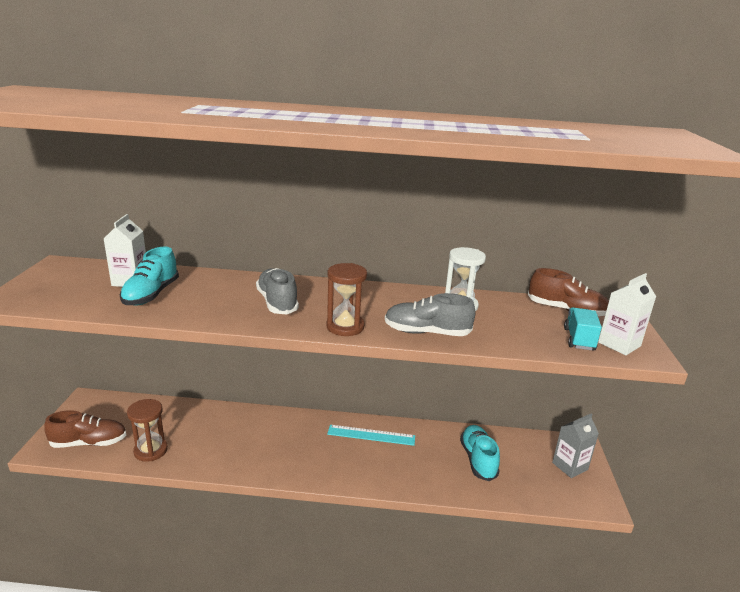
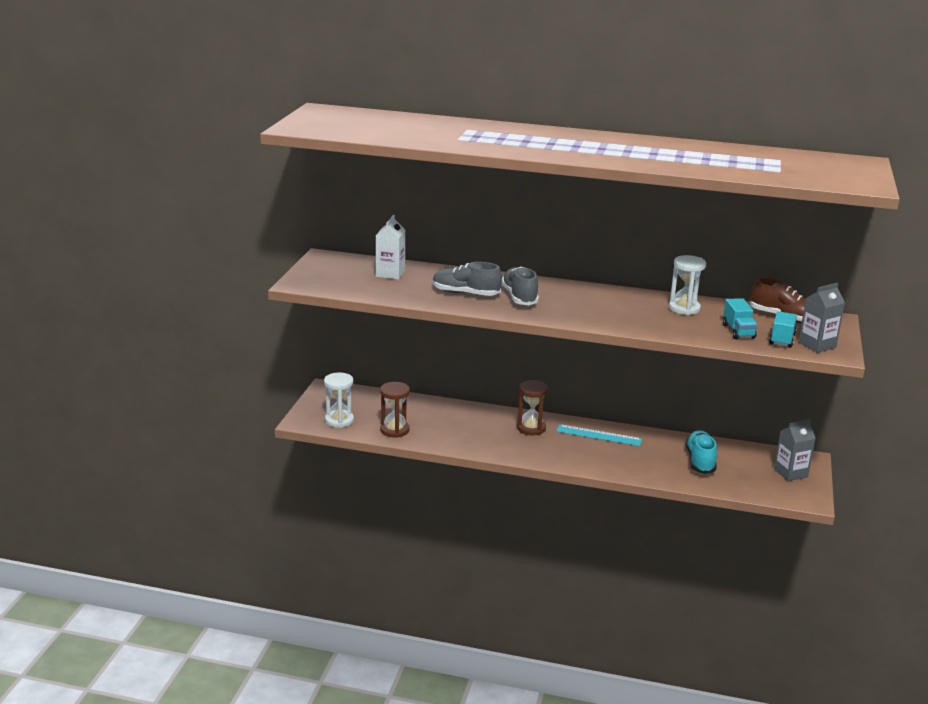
camera: 10 degrees right, 0 degrees up
(89, 443) = (339, 420): brown shoe -> white hourglass
(151, 294) = (411, 285): turquoise shoe -> none
(345, 327) = (577, 318): brown hourglass -> brown hourglass (531, 428)
(426, 332) = (647, 326): grey shoe -> grey shoe (465, 293)
(528, 332) = (738, 331): none -> turquoise truck
(619, 344) = (817, 345): white carton -> grey carton

